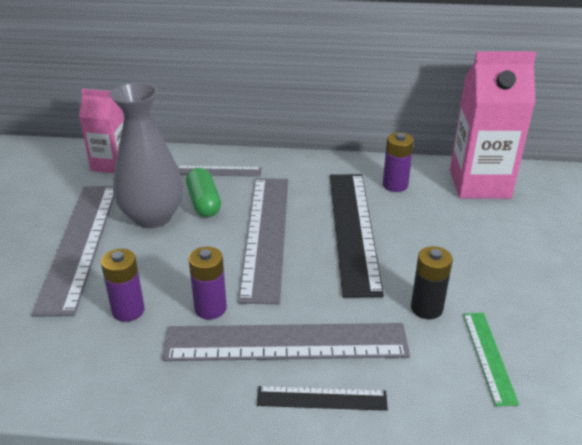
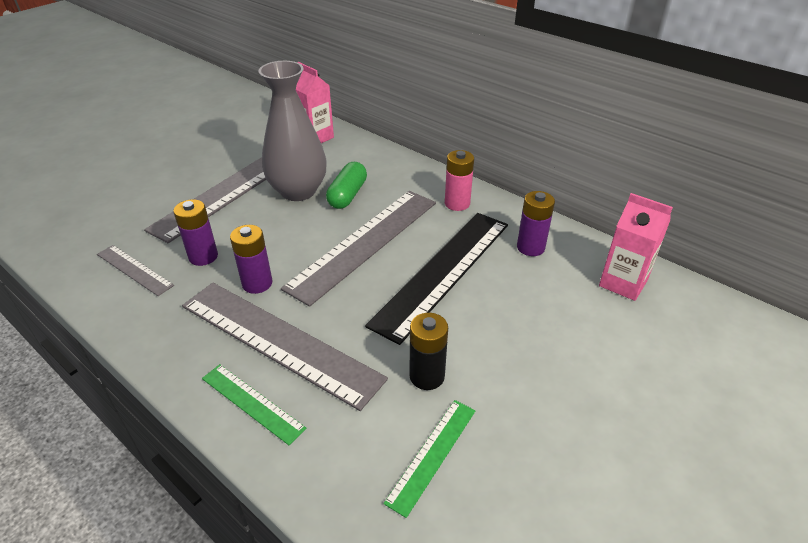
camera: 35 degrees right, 5 degrees up
(218, 171) = (387, 173): grey ruler -> grey ruler (134, 269)
(305, 174) = (457, 203): none -> pink battery
(322, 398) = (252, 402): black ruler -> green ruler
(479, 184) = (623, 283): pink carton -> pink carton, size x0.61

